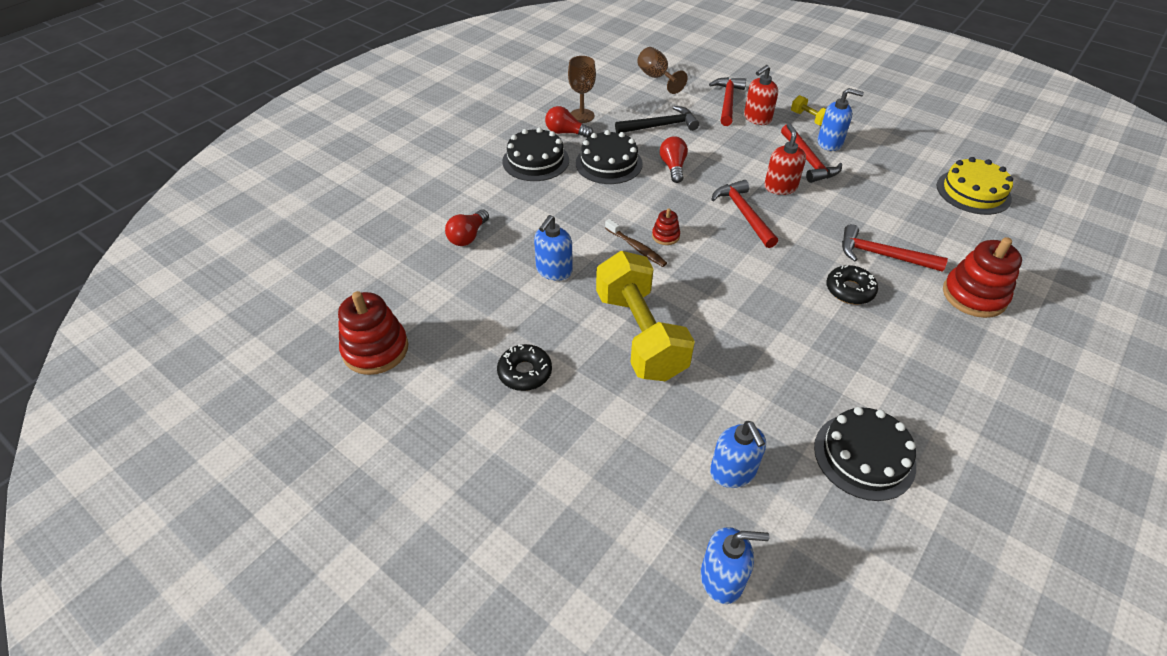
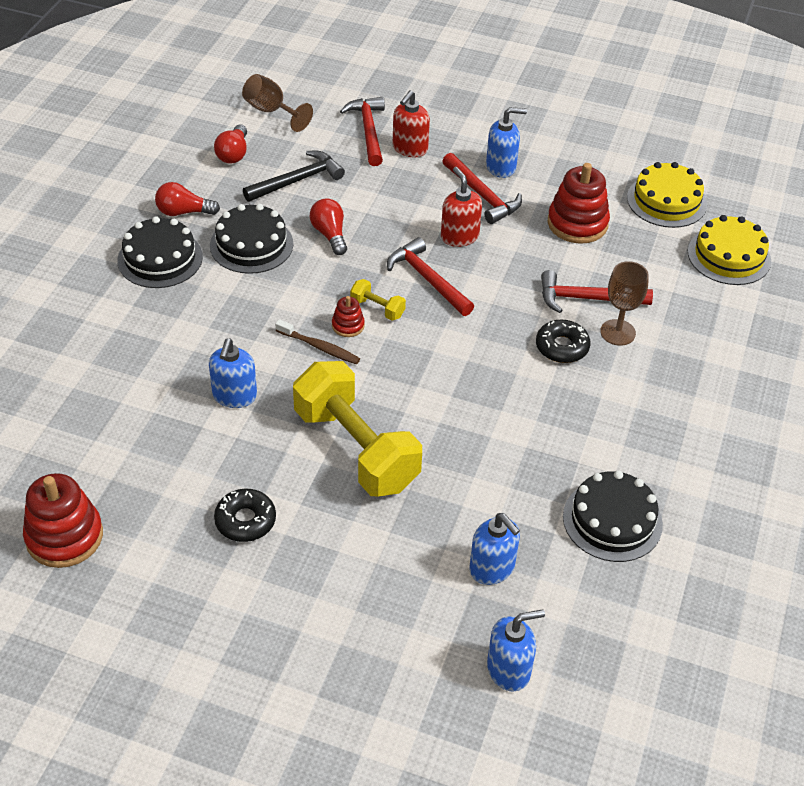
camera: 20 degrees left, 0 degrees up
(468, 236) = (116, 376): red light bulb -> red light bulb (233, 154)
(582, 116) = (195, 184): brown goblet -> brown goblet (617, 332)
(809, 119) = (470, 138): yellow dumbbell -> yellow dumbbell (377, 308)
(974, 296) = (686, 325): red stacking toy -> red stacking toy (577, 223)
(1026, 246) = (729, 256): none -> yellow cake

